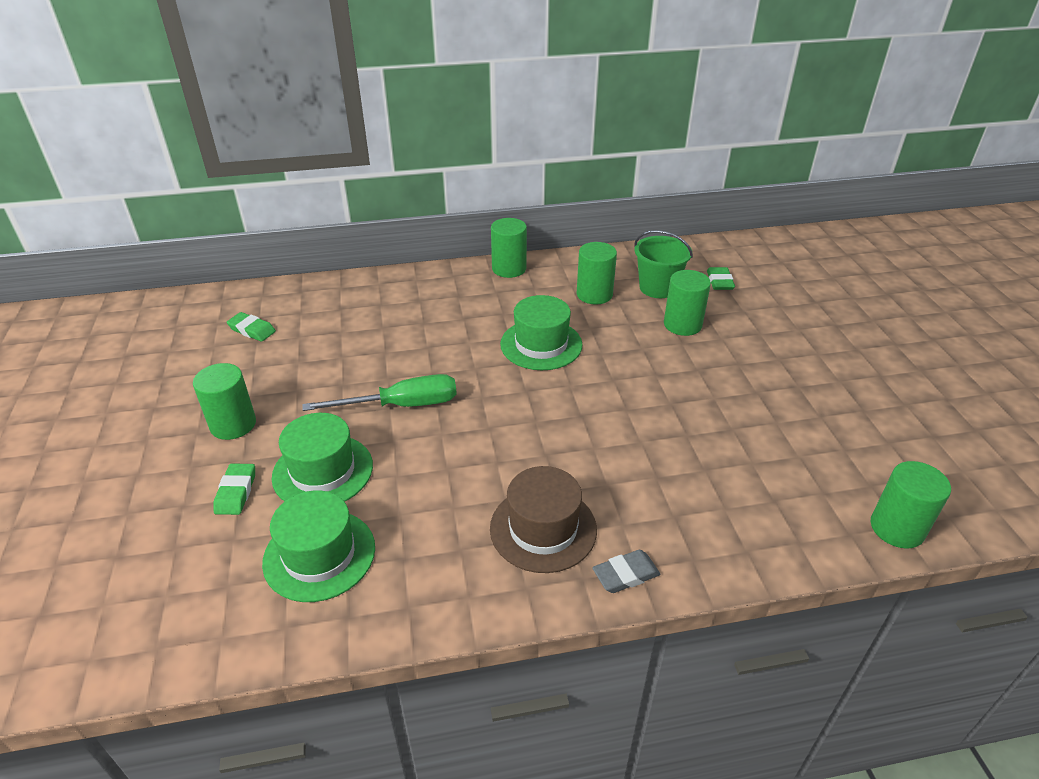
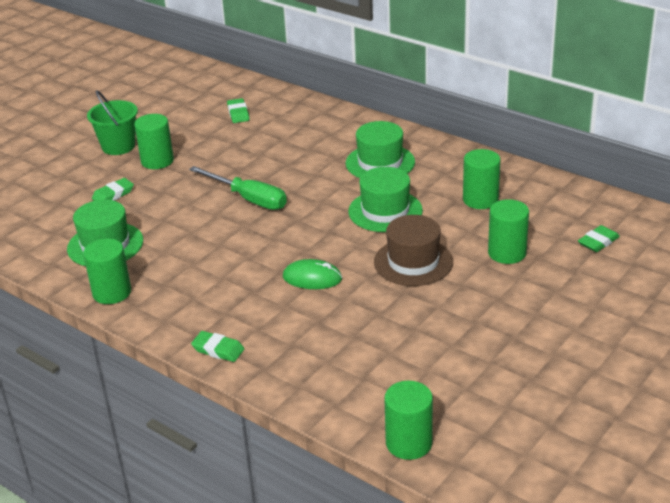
camera: 50 degrees right, 5 degrees down
(323, 471) = (162, 208): green hat -> green hat (380, 163)
(509, 268) = (451, 152): green cylinder -> green cylinder (112, 292)
(543, 528) = (216, 303): brown hat -> brown hat (413, 262)
(584, 441) = (312, 278): none -> green mouse
(625, 574) = (218, 349): grey eraser -> green eraser
(657, 288) = (537, 220): green bucket -> green bucket (118, 146)

